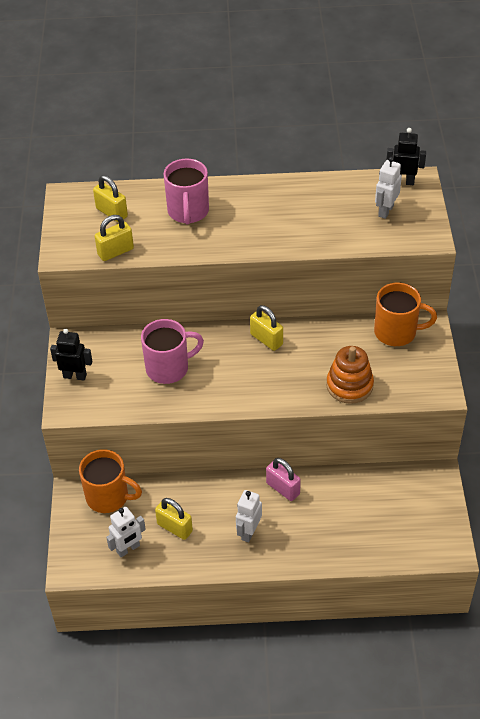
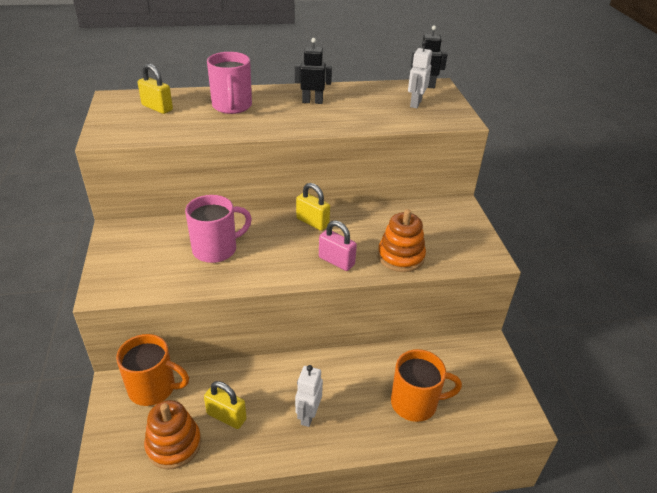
camera: 10 degrees left, 10 degrees down
(75, 376) = (116, 260): black robot -> black robot (312, 101)
(115, 252) = (159, 134): yellow padlock -> none
(128, 549) = (174, 444): white robot -> orange stacking toy
(283, 488) = (338, 368): pink padlock -> pink padlock (336, 261)
(397, 332) = (434, 212): orange mug -> orange mug (415, 403)

